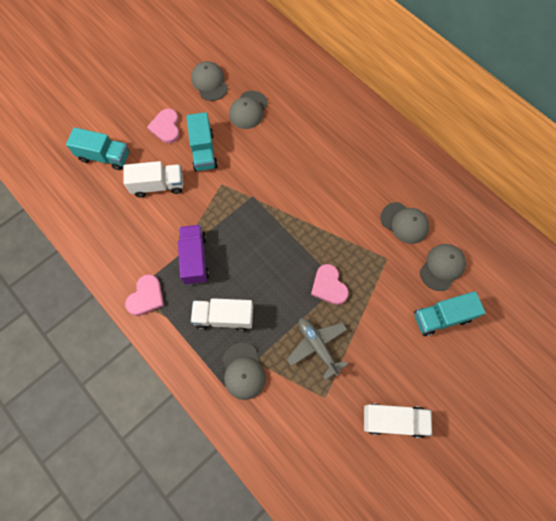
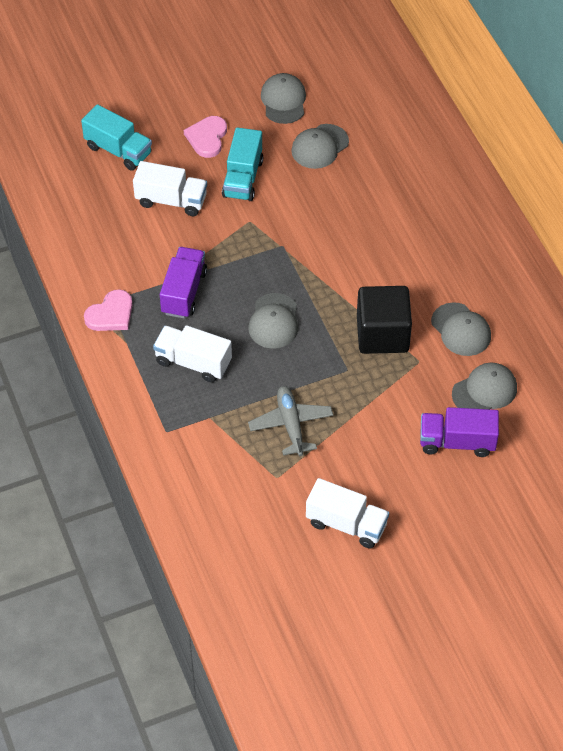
camera: 20 degrees right, 15 degrees down
(243, 371) = (193, 422): grey cap -> grey cap (274, 321)
(329, 286) = (333, 368): pink heart -> none
(352, 245) = (382, 334): none -> black cube
(441, 317) = (457, 442): turquoise truck -> purple truck

